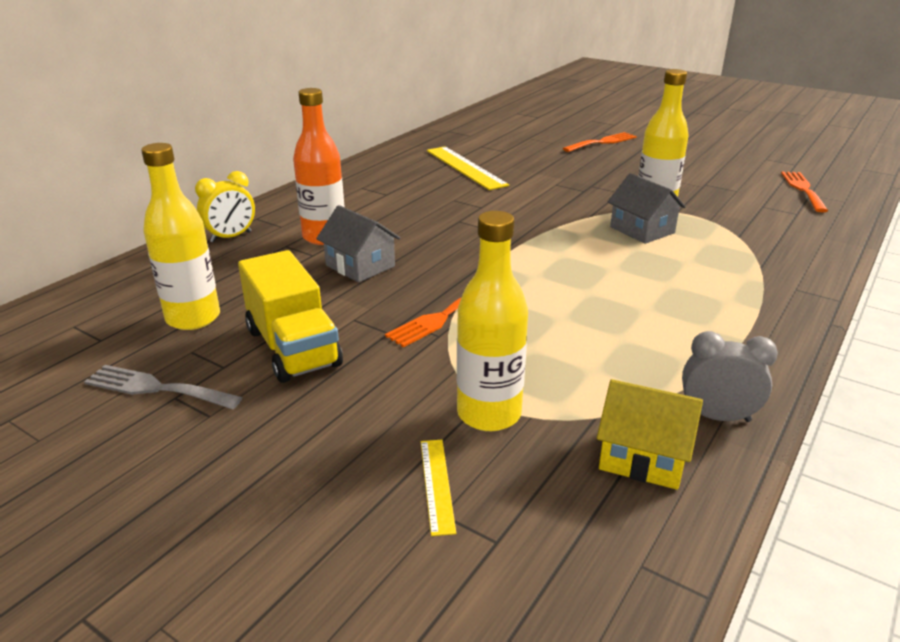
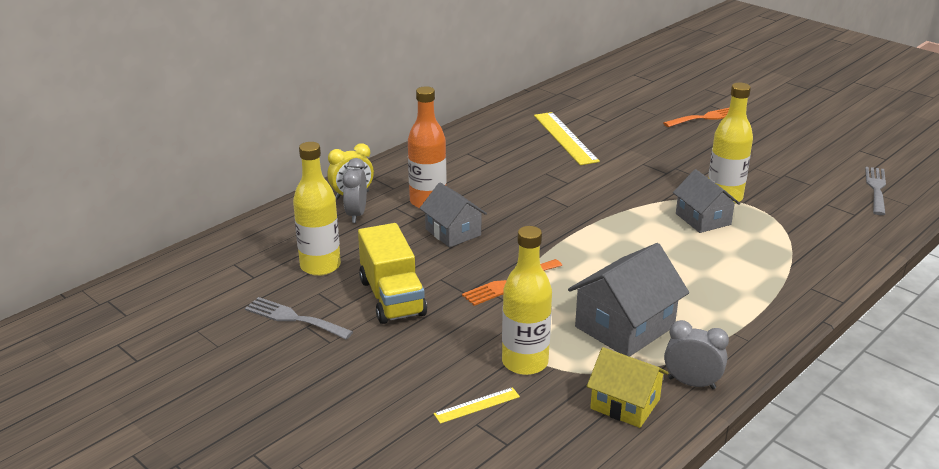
camera: 10 degrees right, 0 degrees up
(238, 256) = (356, 214): none -> grey clock
(437, 484) = (477, 405): yellow ruler -> yellow ruler turned 60 degrees clockwise
(602, 353) = (625, 326): none -> grey house
(803, 189) = (876, 188): orange fork -> grey fork

